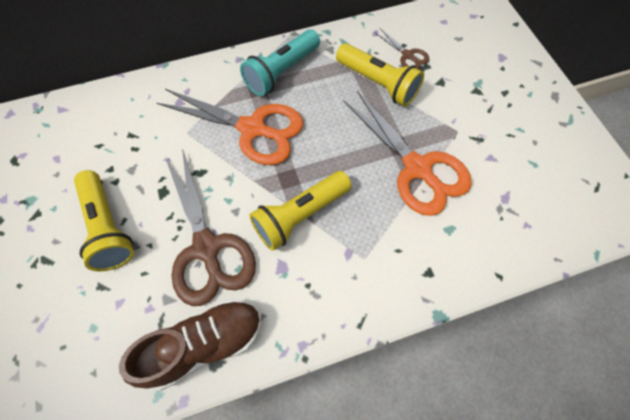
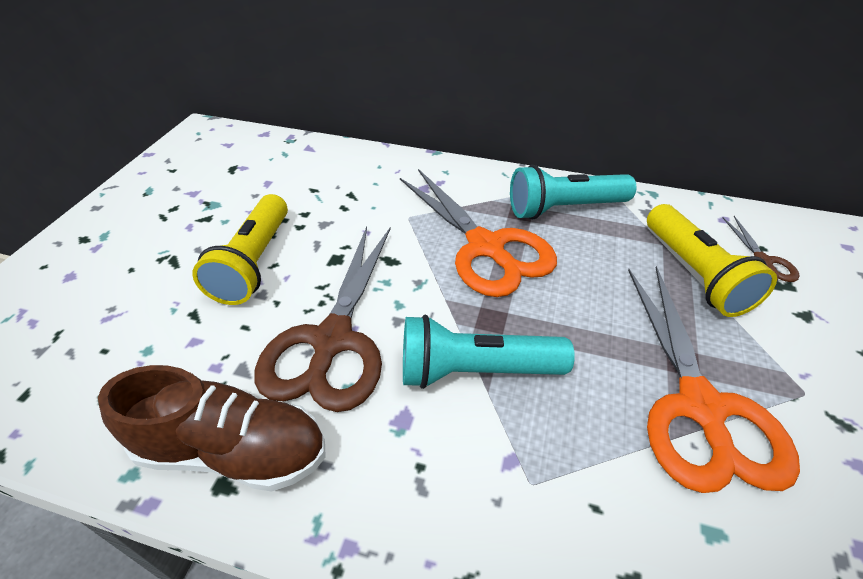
camera: 35 degrees right, 20 degrees down
(300, 215) = (475, 371): yellow flashlight -> turquoise flashlight

